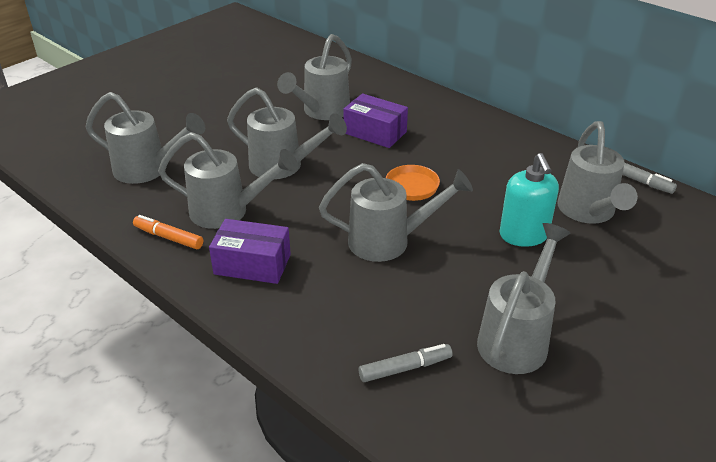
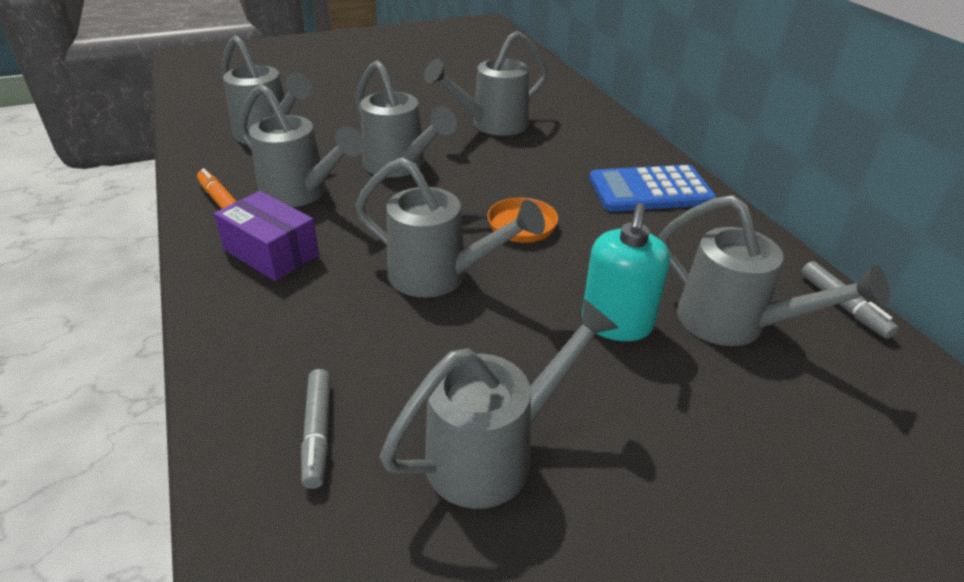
camera: 25 degrees right, 0 degrees up
(375, 132) = (531, 159): purple box -> none
(405, 368) = (317, 433): grey marker -> grey marker turned 75 degrees clockwise
(474, 134) = (650, 190): none -> blue calculator
(588, 212) = (734, 324): grey watering can -> grey watering can turned 75 degrees counterclockwise

